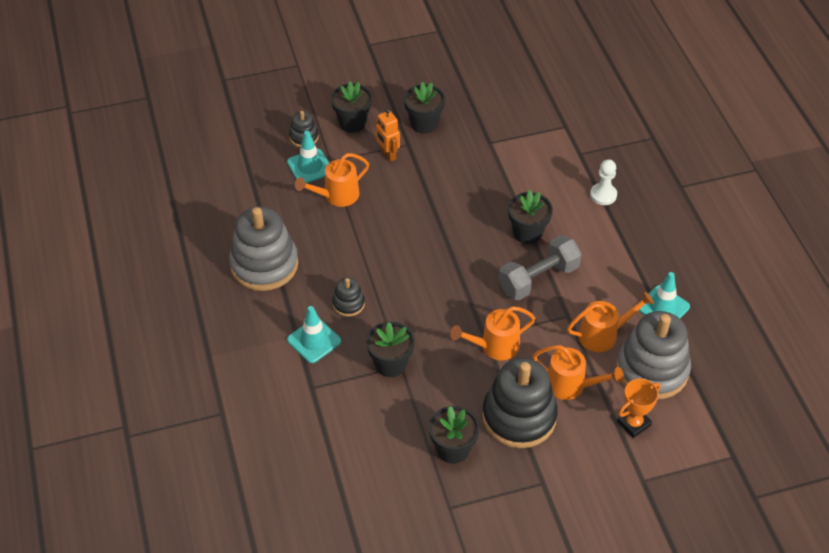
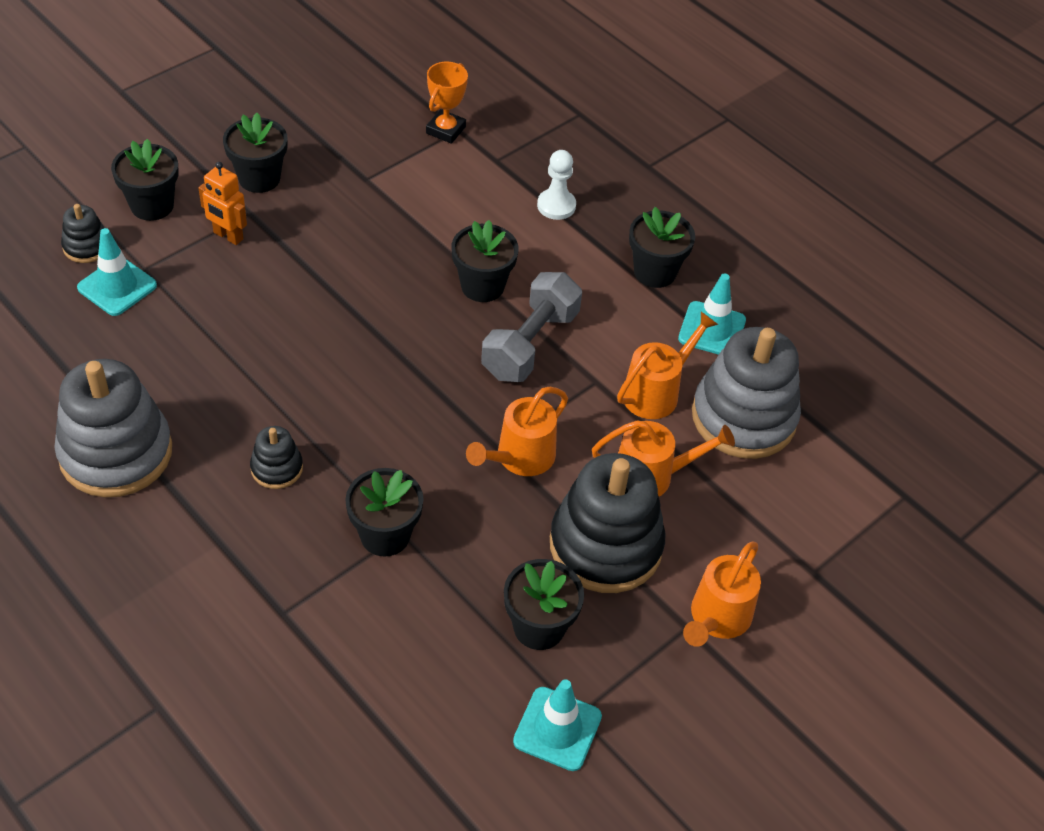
camera: 30 degrees left, 0 degrees up
(314, 340) = (251, 541): turquoise traffic cone -> turquoise traffic cone (557, 729)
(336, 196) = (179, 317): orange watering can -> orange watering can (717, 619)
(633, 423) = (760, 499): orange trophy -> orange trophy (445, 130)
(645, 258) = (655, 272): none -> black flower pot

